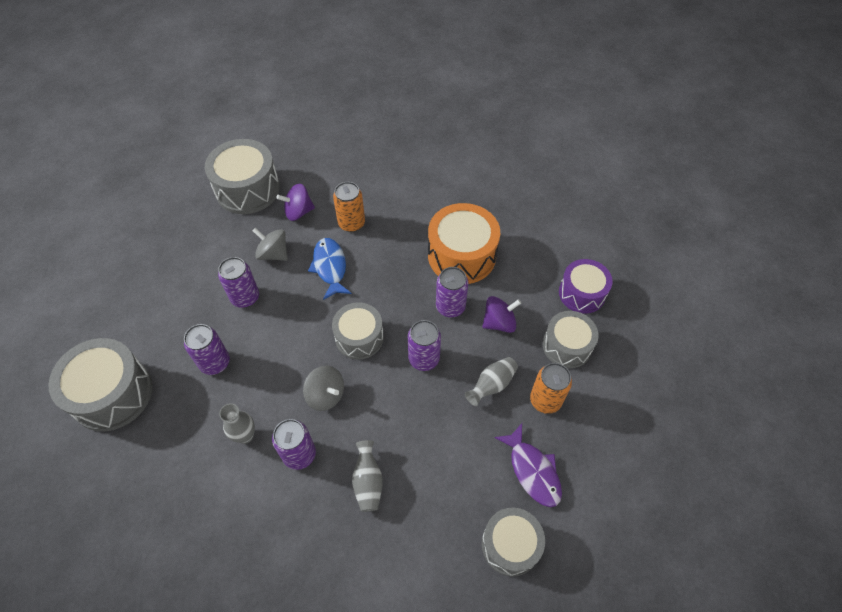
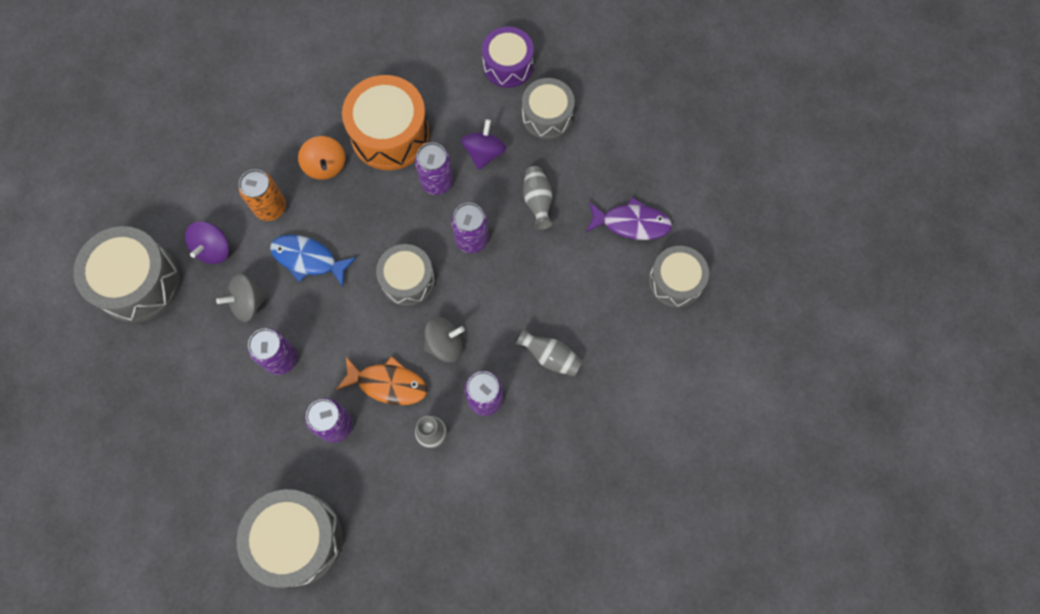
camera: 55 degrees left, 15 degrees up
(268, 376) = (388, 384): none -> orange fish
(406, 234) = (325, 165): none -> orange spinning top
(545, 400) = (581, 169): orange can -> none

